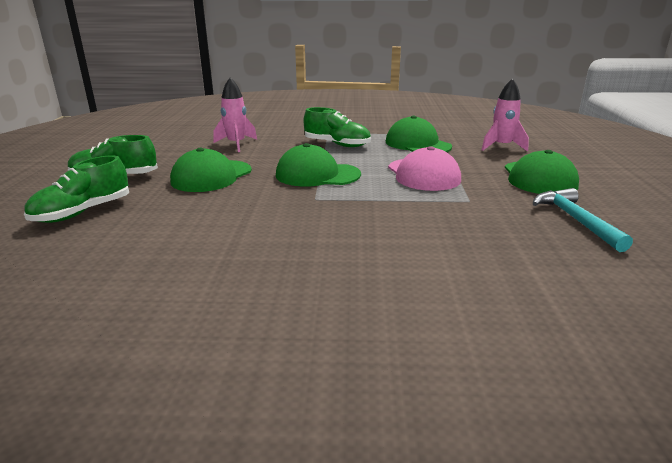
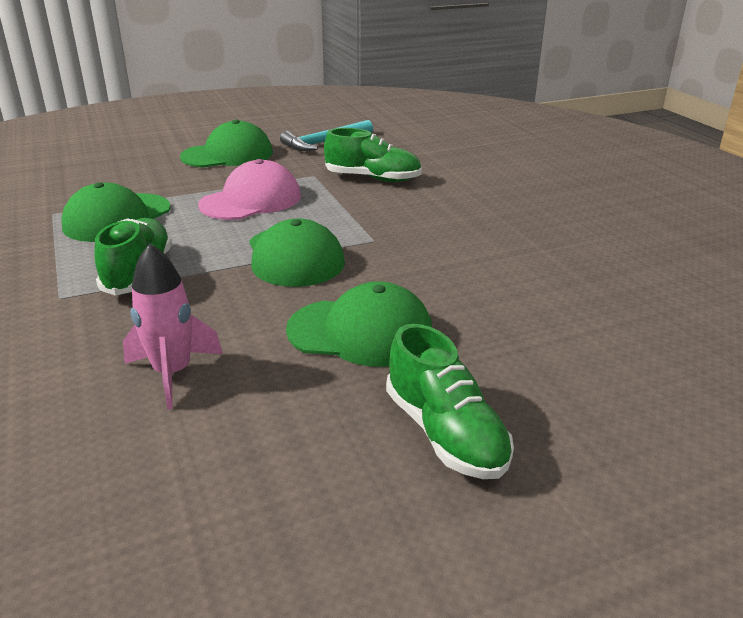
camera: 115 degrees left, 5 degrees up
(82, 212) = (577, 381): green shoe -> green shoe (373, 178)
(501, 147) = (114, 173): pink rocket -> none

